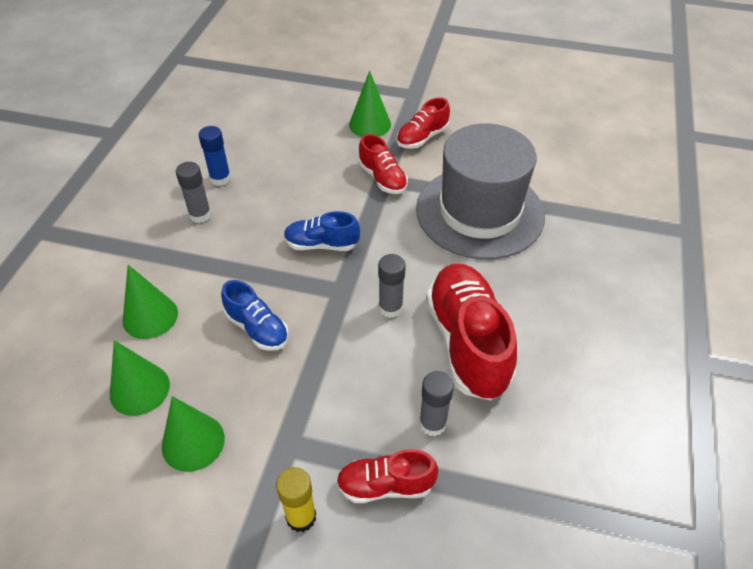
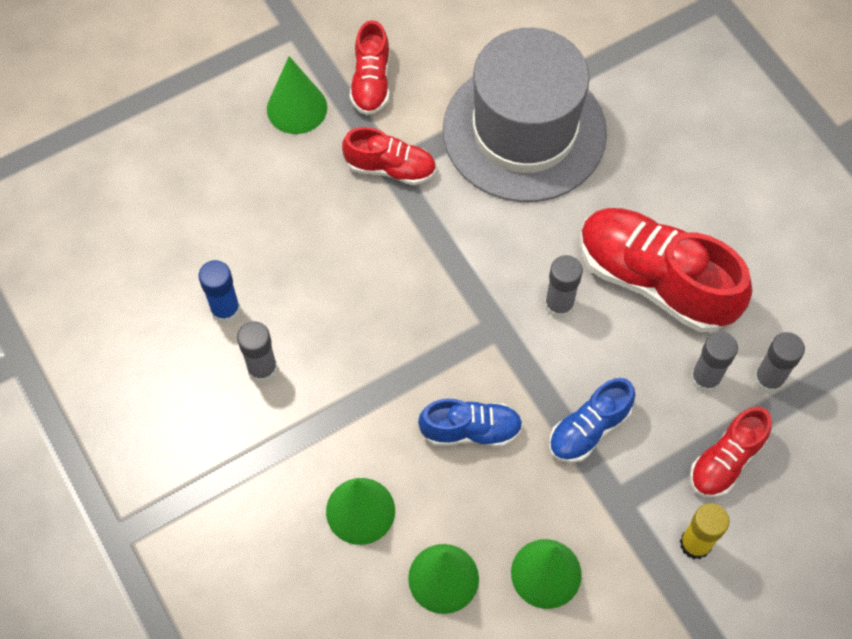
camera: 45 degrees left, 15 degrees up
(321, 244) = (422, 295): blue shoe -> blue shoe (589, 429)
(477, 462) = (768, 379): none -> grey glue stick

